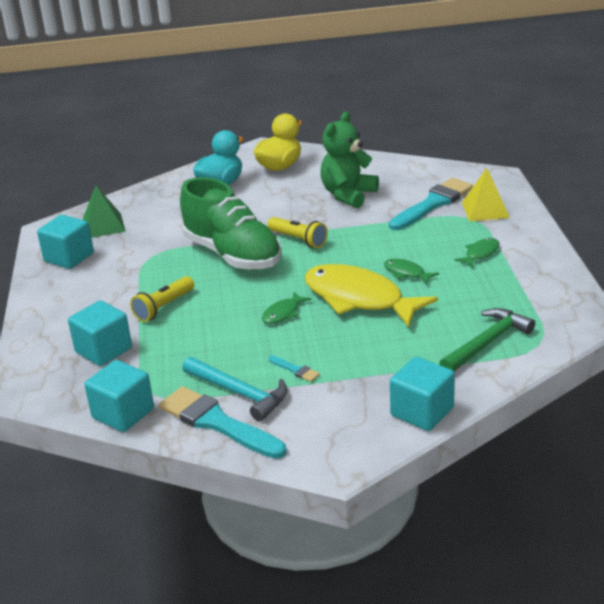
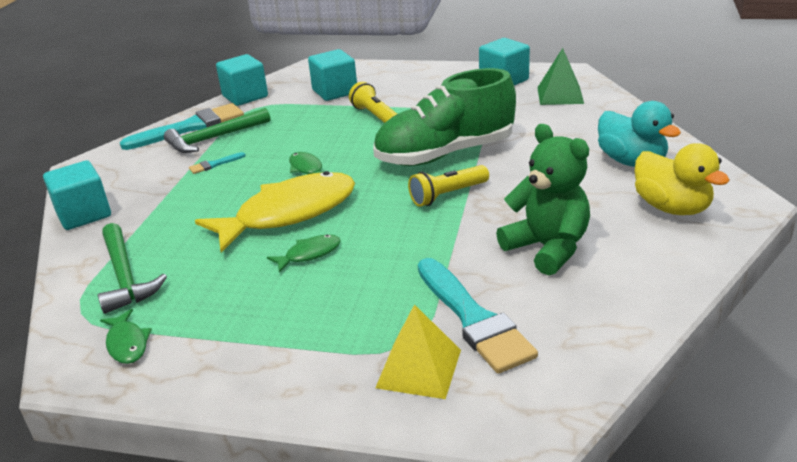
camera: 110 degrees right, 0 degrees up
(239, 393) = (214, 138): turquoise hammer -> green hammer
(480, 253) = (300, 324): green fish -> green fish (127, 343)

